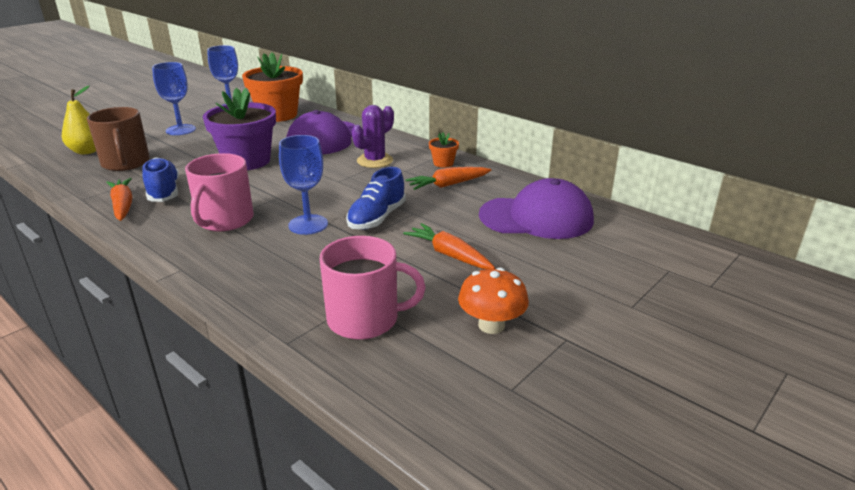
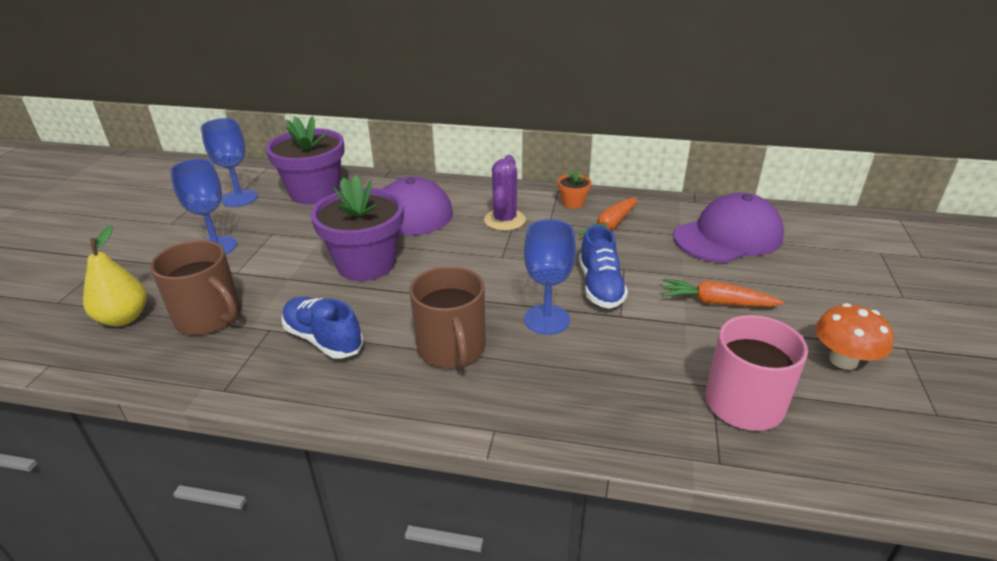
camera: 30 degrees left, 5 degrees up
(123, 206) = (297, 377): orange carrot -> none
(224, 220) = (452, 349): pink mug -> brown mug
(277, 115) = (315, 192): orange flower pot -> purple flower pot

